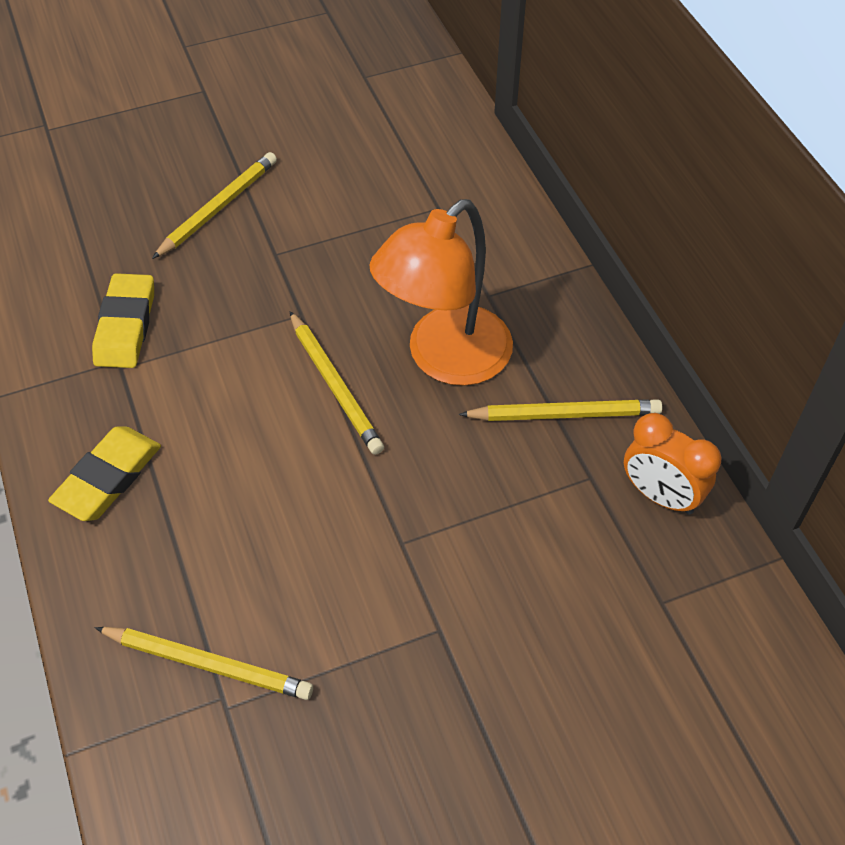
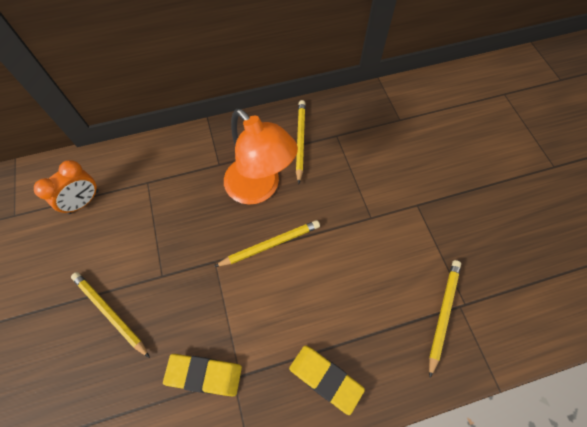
camera: 85 degrees left, 10 degrees up
(660, 495) = (347, 111): orange clock -> orange clock (83, 202)

